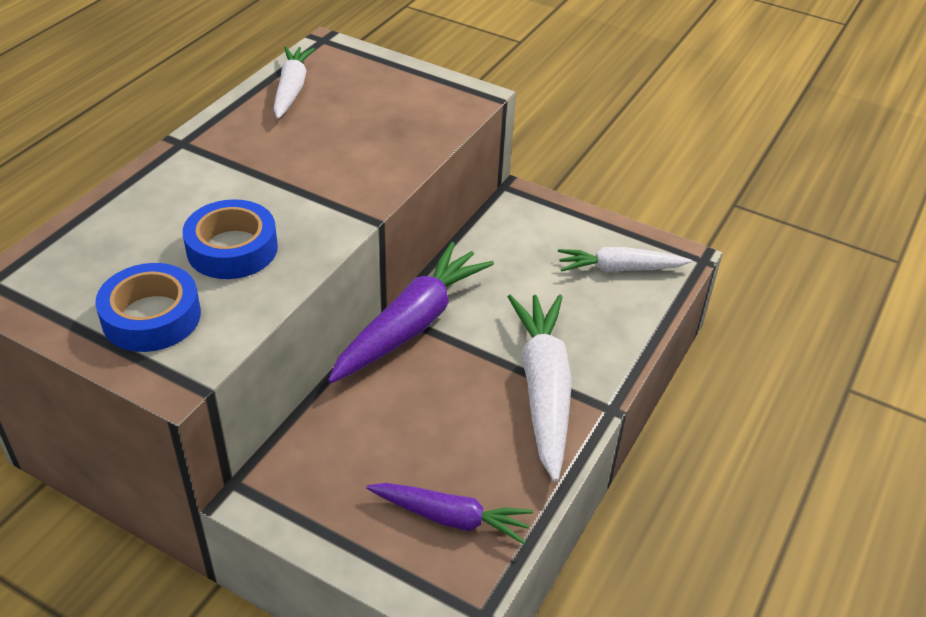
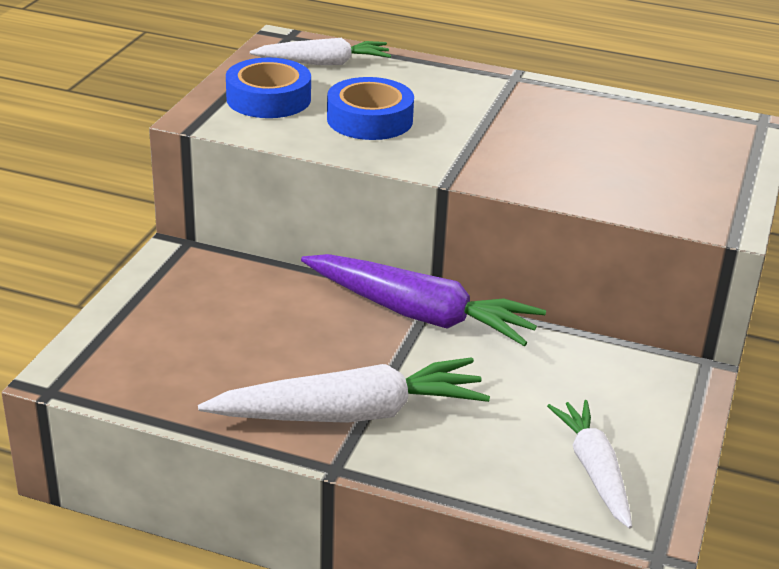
camera: 80 degrees right, 10 degrees down
(291, 89) = (647, 116): white carrot -> white carrot (323, 63)
(450, 518) = (162, 363): purple carrot -> none

